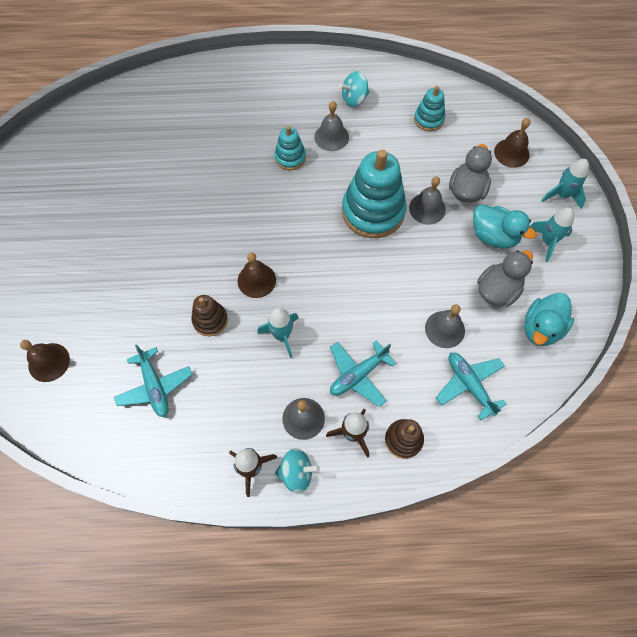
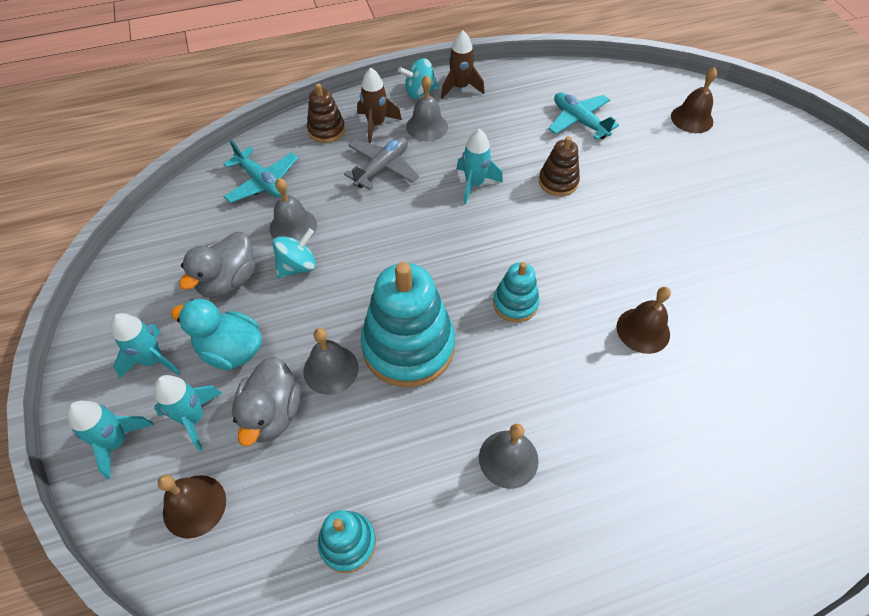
camera: 165 degrees right, 10 degrees down
(256, 280) = (527, 229): brown bell -> brown bell (643, 330)
(290, 157) = (558, 402): turquoise stacking toy -> turquoise stacking toy (515, 303)
(354, 99) = (495, 555): turquoise spinning top -> turquoise spinning top (298, 266)
(358, 375) = (382, 168): turquoise plane -> grey plane
(516, 198) = (194, 418): none -> turquoise rocket
(541, 328) = (176, 251): turquoise duck -> none

